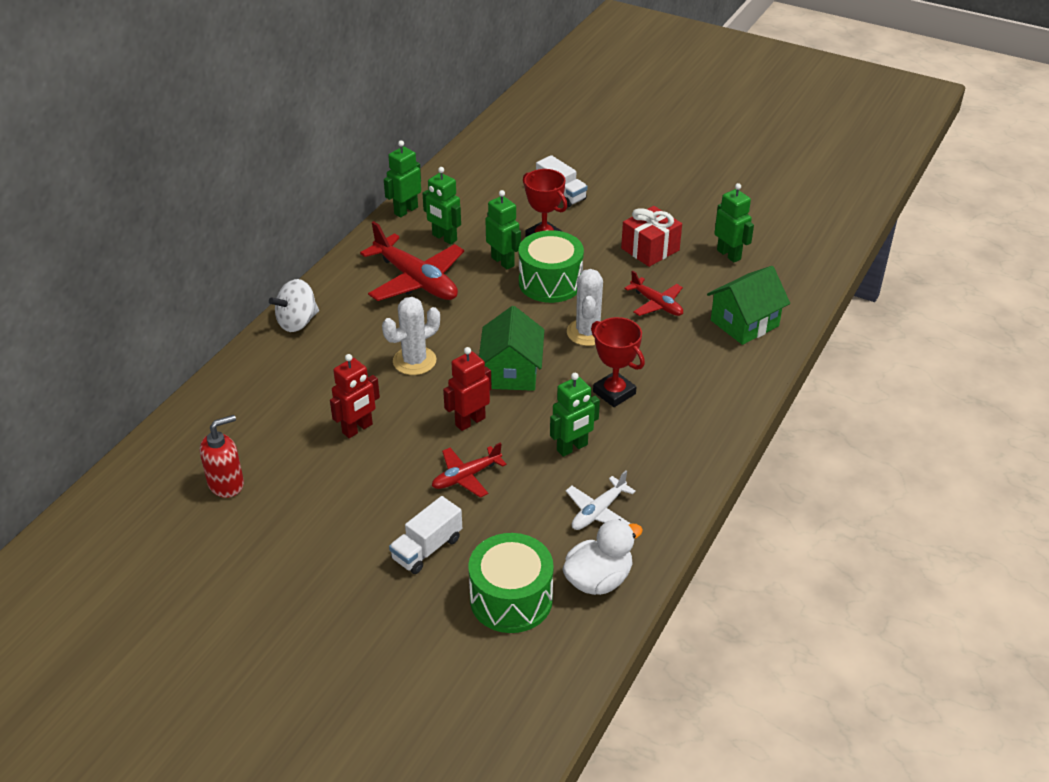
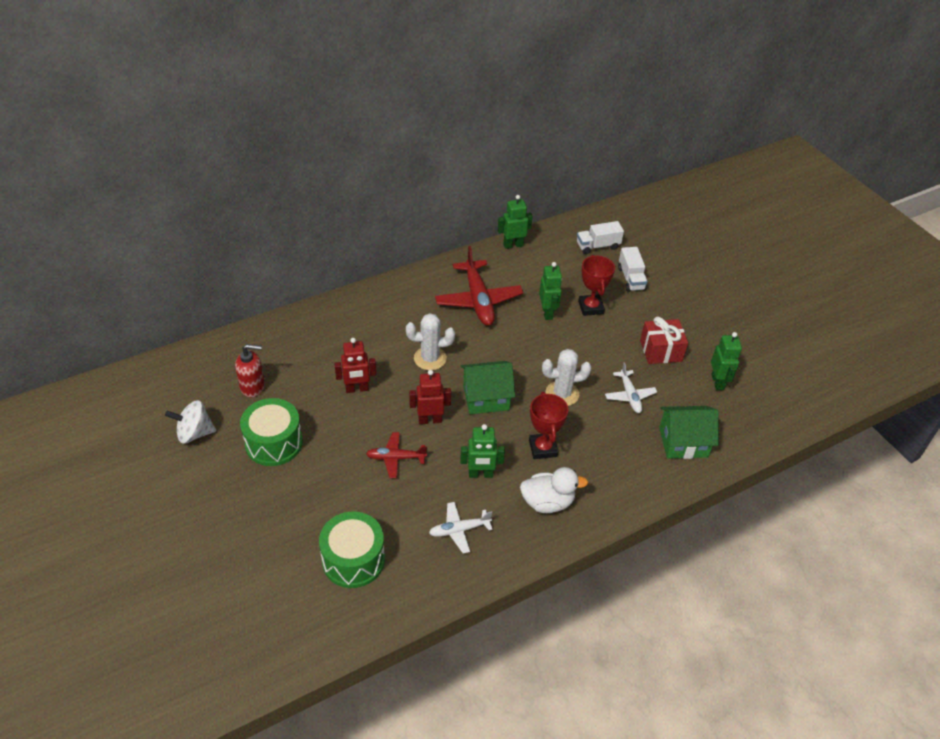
camera: 30 degrees right, 5 degrees up
(297, 322) = (380, 295): white spinning top -> white spinning top (194, 433)
(427, 548) = (331, 495): white truck -> white truck (598, 246)
(444, 238) = (522, 277): green robot -> none
(511, 372) = (486, 398): green house -> green house turned 45 degrees clockwise
(550, 282) = (567, 343): green drum -> green drum (274, 443)
(587, 332) = (562, 394): white cactus -> white cactus turned 45 degrees clockwise
(598, 580) = (419, 579): white duck -> white duck (547, 502)
(656, 304) = (629, 396): red plane -> white plane

